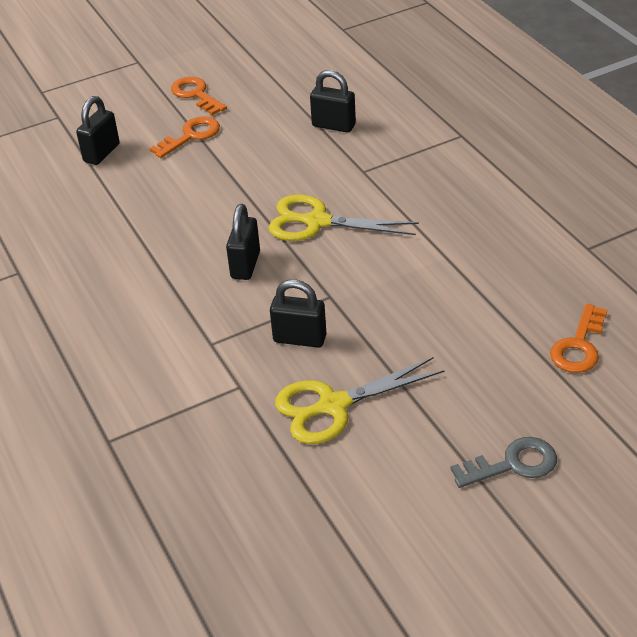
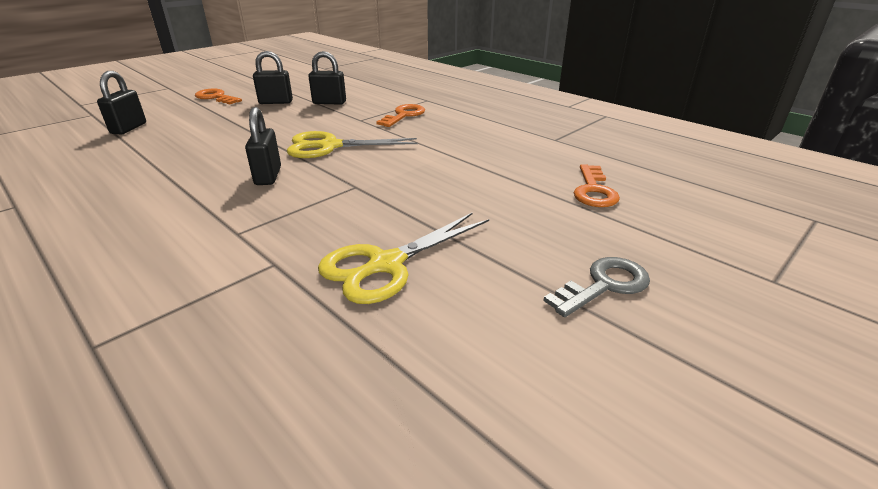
camera: 20 degrees left, 10 degrees down
(191, 136) = (212, 115): orange key -> orange key (404, 115)
(299, 339) = (333, 217): black padlock -> black padlock (276, 102)

